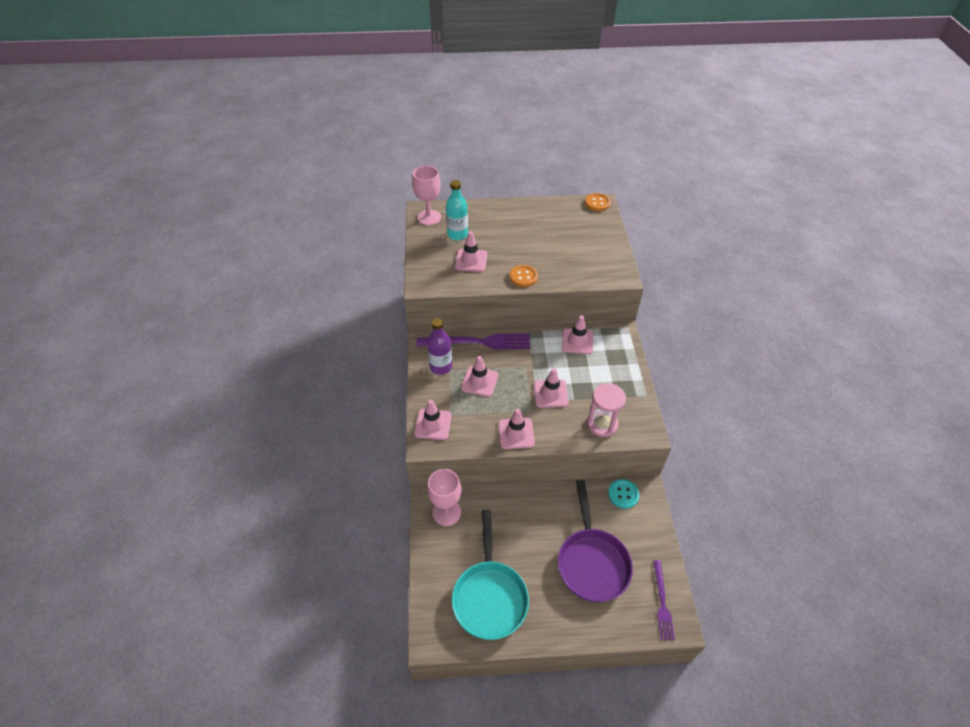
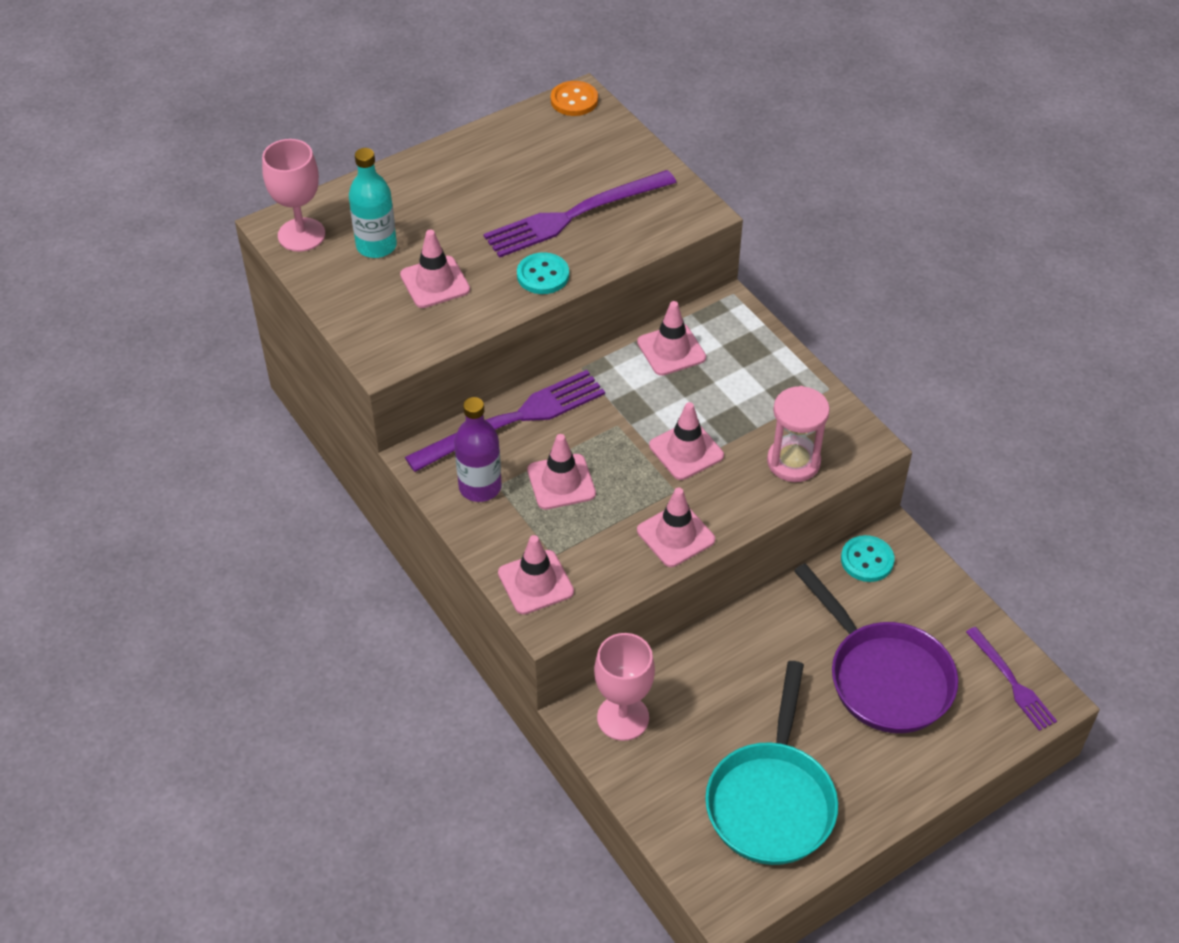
camera: 30 degrees left, 0 degrees up
(489, 596) = (771, 800): turquoise pan -> turquoise pan turned 45 degrees clockwise
(523, 277) = (543, 275): orange button -> turquoise button
(559, 255) = (574, 215): none -> purple fork

